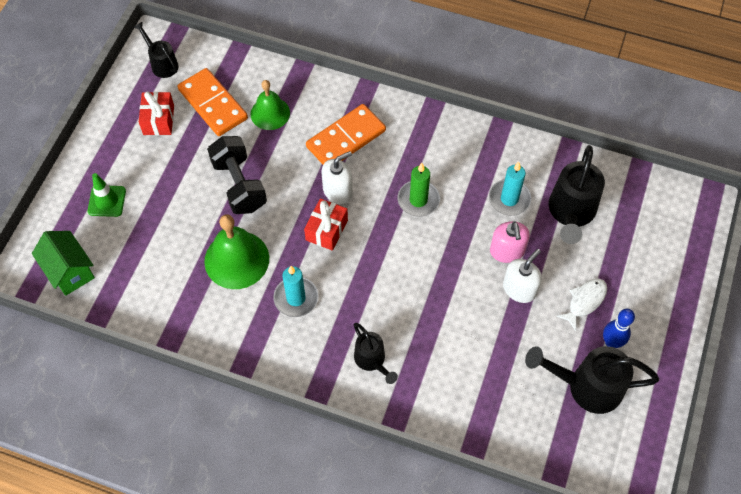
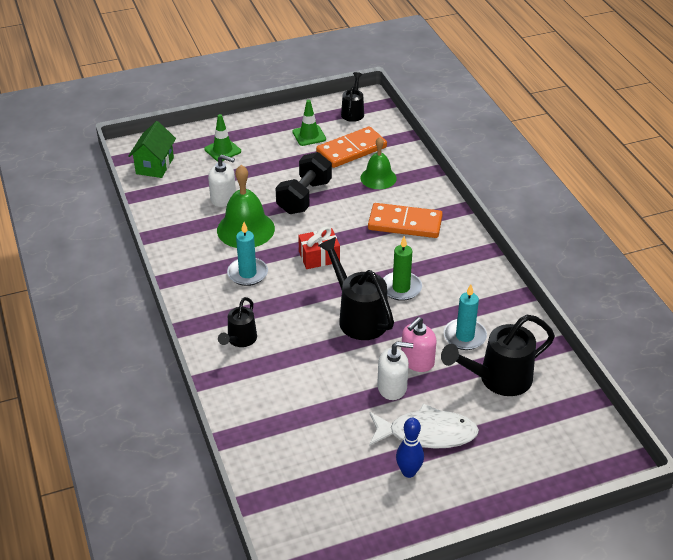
camera: 50 degrees right, 20 degrees down
(158, 120) = (309, 135): red gift -> green traffic cone
(213, 104) = (351, 150): orange domino -> orange domino turned 45 degrees clockwise
(337, 191) = (357, 244): white soap dispenser -> white soap dispenser (223, 198)
(585, 301) = (427, 433): white fish -> white fish, size x1.64
(587, 386) = (351, 479): black watering can -> black watering can (358, 317)

